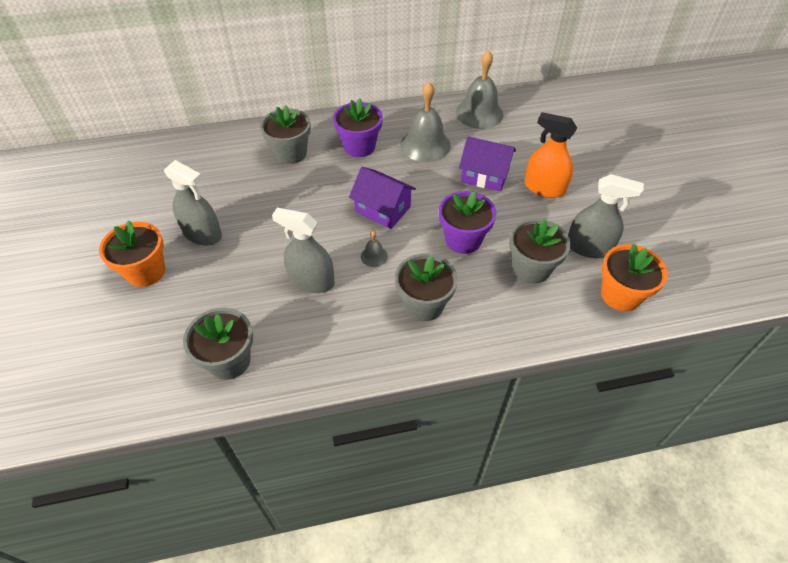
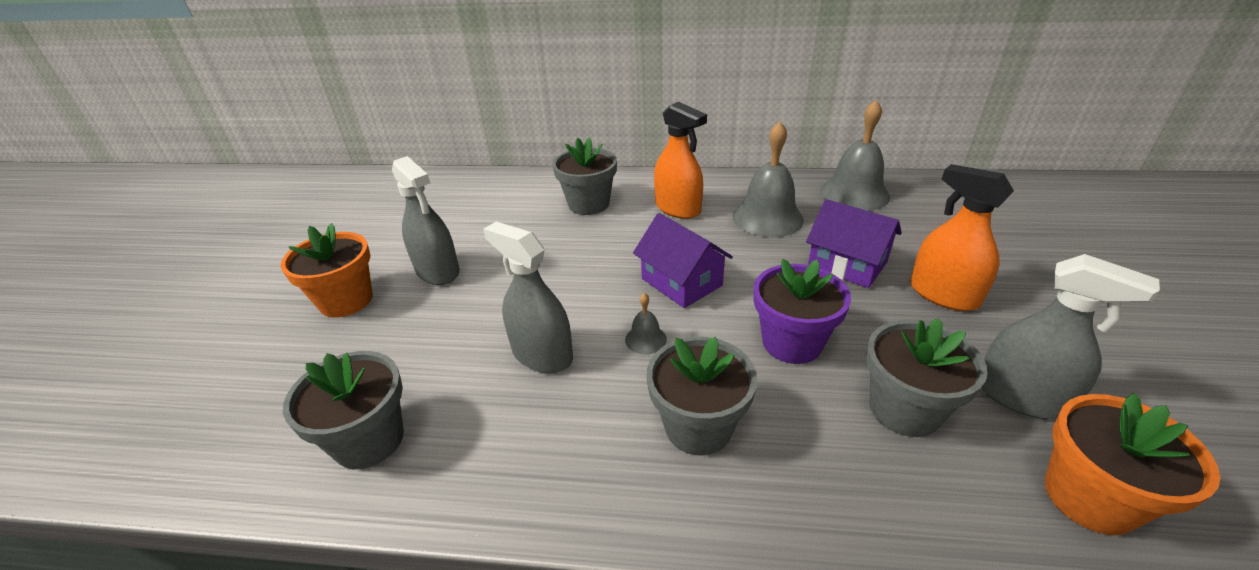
camera: 20 degrees right, 15 degrees down
(359, 146) = (678, 208): purple flower pot -> orange spray bottle

